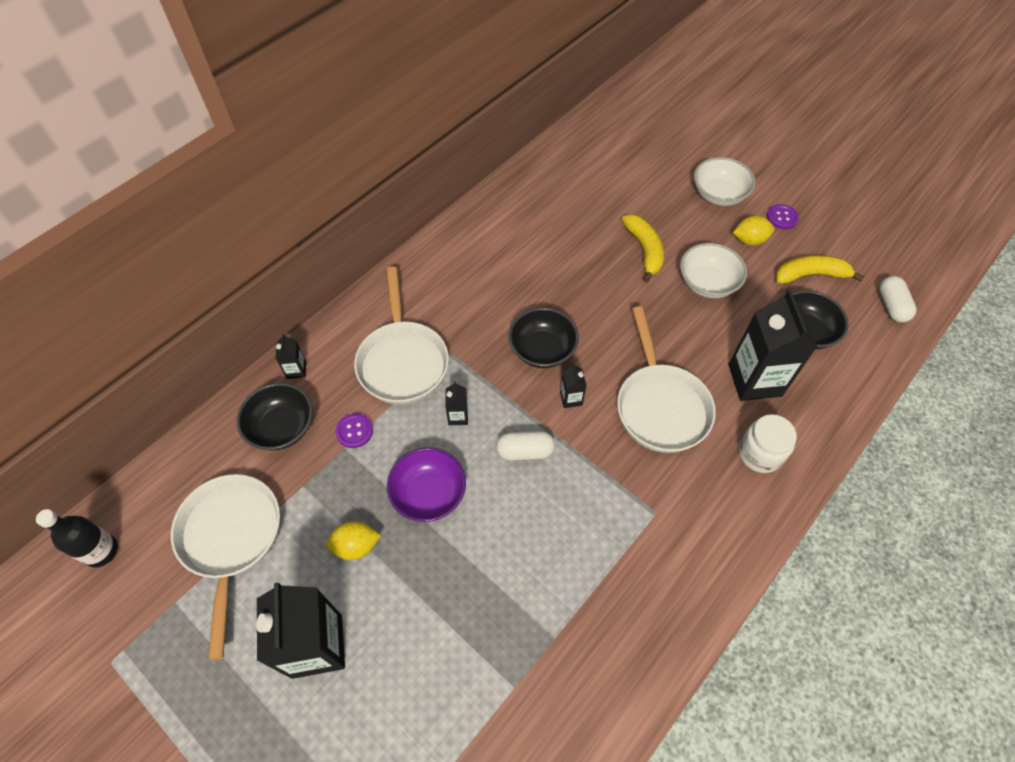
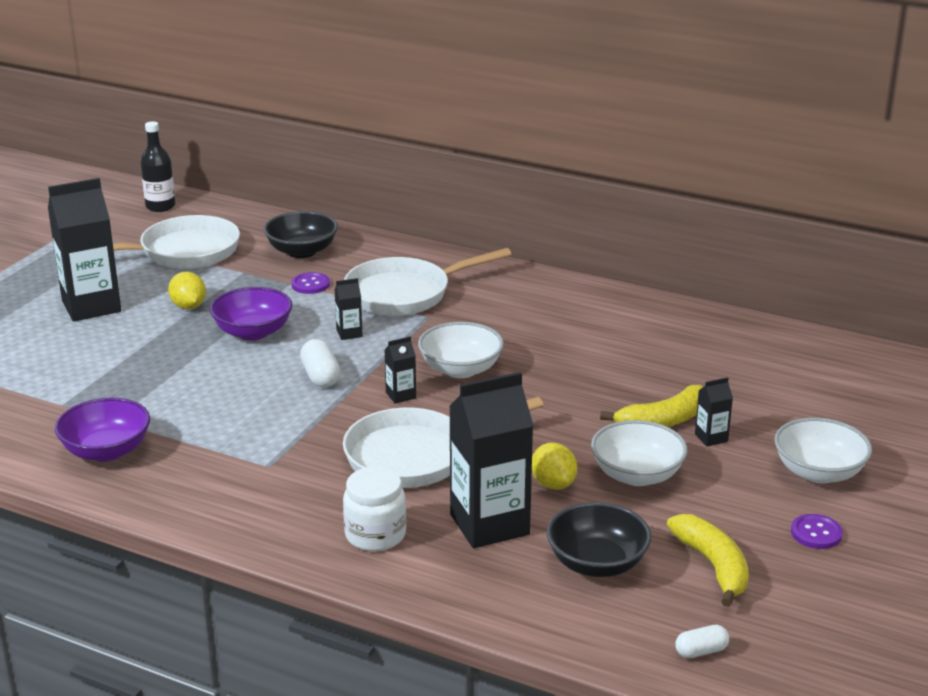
camera: 75 degrees right, 30 degrees down
(296, 370) = (368, 245): black carton -> black carton (711, 438)
(542, 350) = (460, 369): black bowl -> white bowl
(607, 648) = (106, 451): none -> purple bowl
(749, 240) = (745, 505): yellow lemon -> yellow lemon (553, 484)
(891, 306) = (701, 651): white capsule -> white capsule, size x0.65

